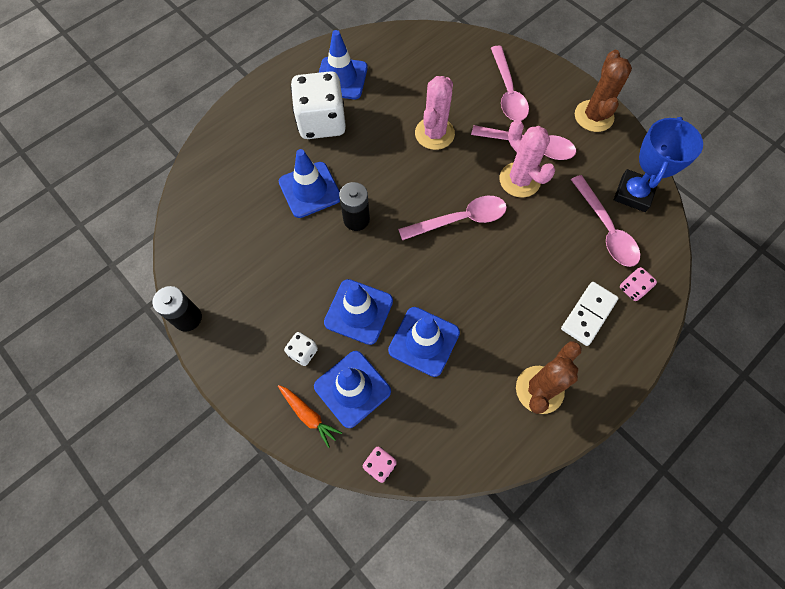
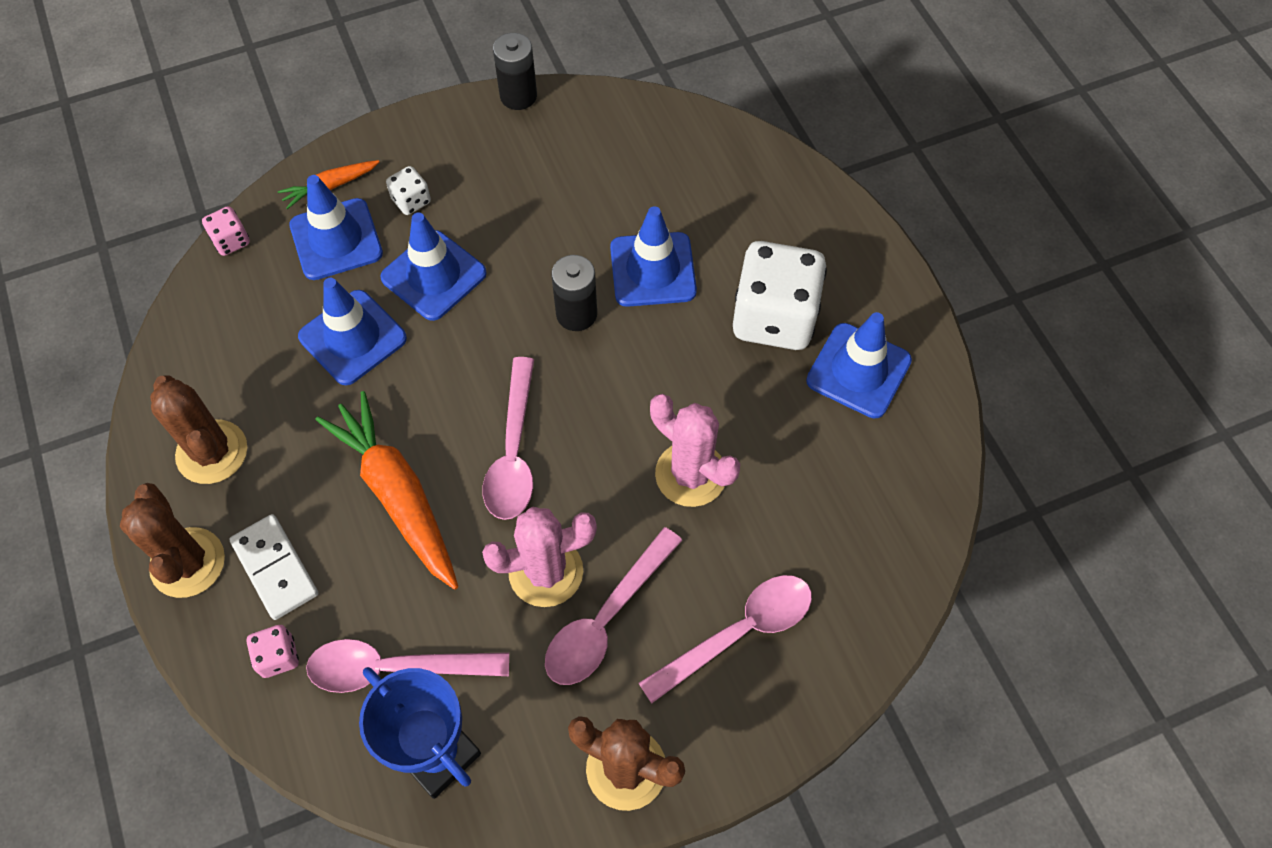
camera: 110 degrees right, 5 degrees down
(507, 92) = (738, 633): pink spoon -> pink spoon turned 135 degrees clockwise
(514, 268) = (398, 495): none -> orange carrot
(611, 365) = (188, 563): none -> brown cactus

